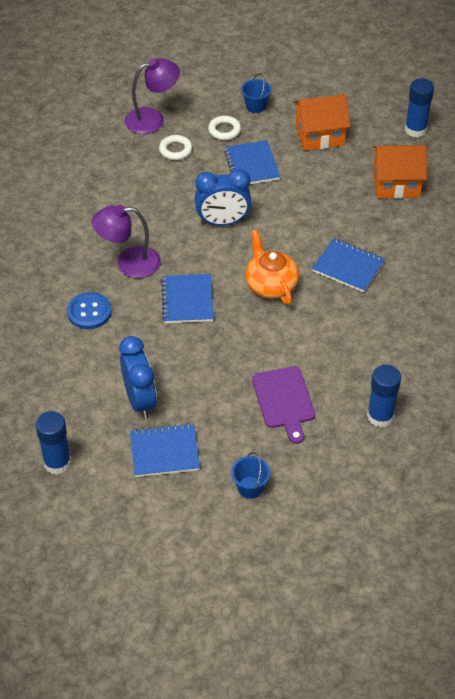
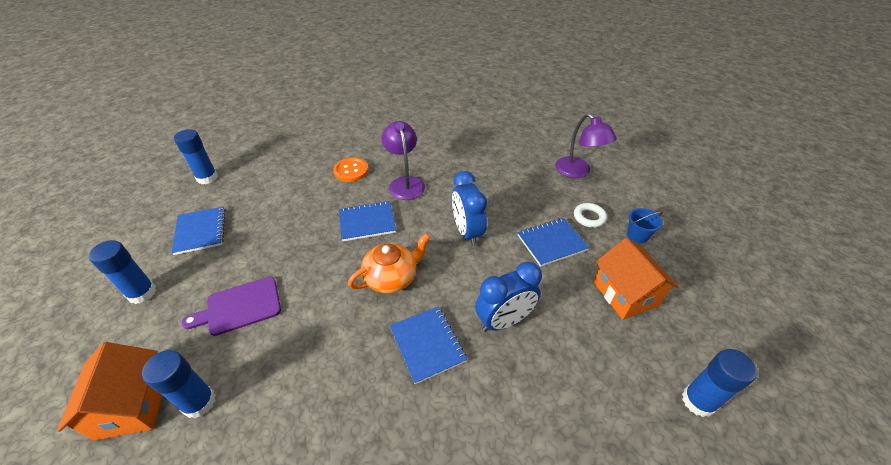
camera: 80 degrees right, 5 degrees down
(89, 312) = (351, 171): blue button -> orange button
(140, 400) = (258, 210): blue clock -> blue clock (504, 321)
(175, 150) = (546, 190): white ring -> none
(250, 487) = (142, 293): blue bucket -> blue glue stick
(348, 266) = (427, 344): blue notebook -> blue notebook turned 45 degrees counterclockwise
(396, 184) = (582, 385): orange house -> orange house (133, 405)

